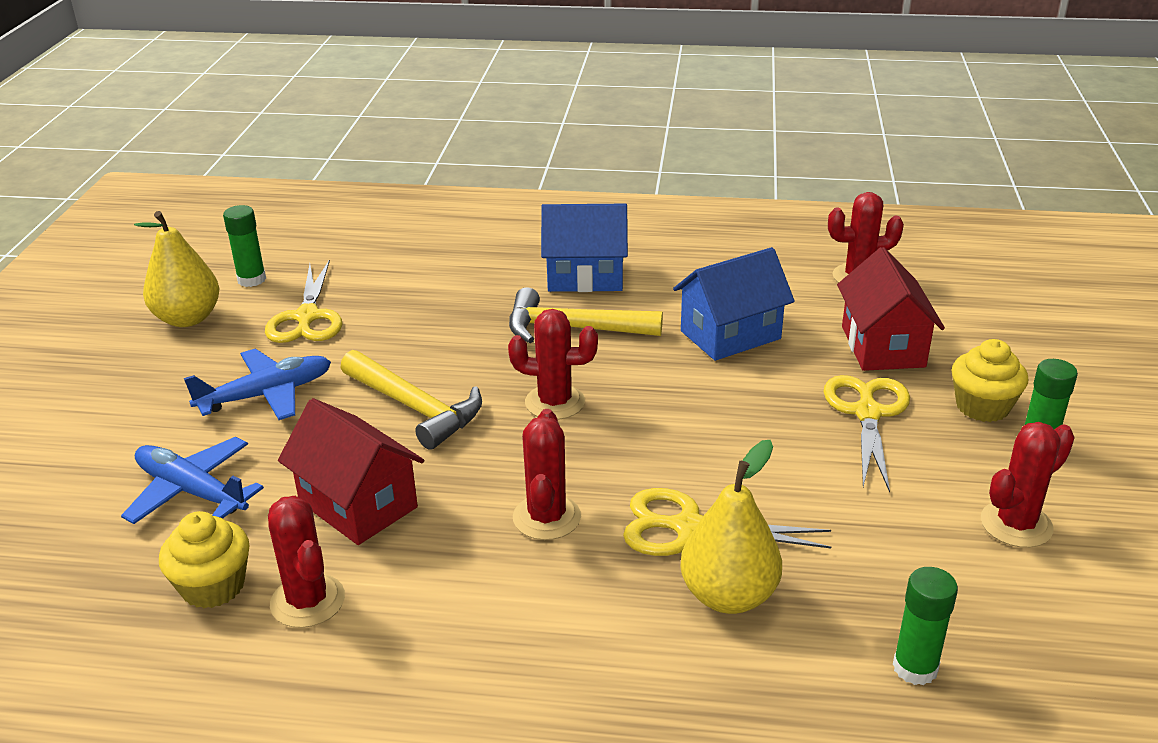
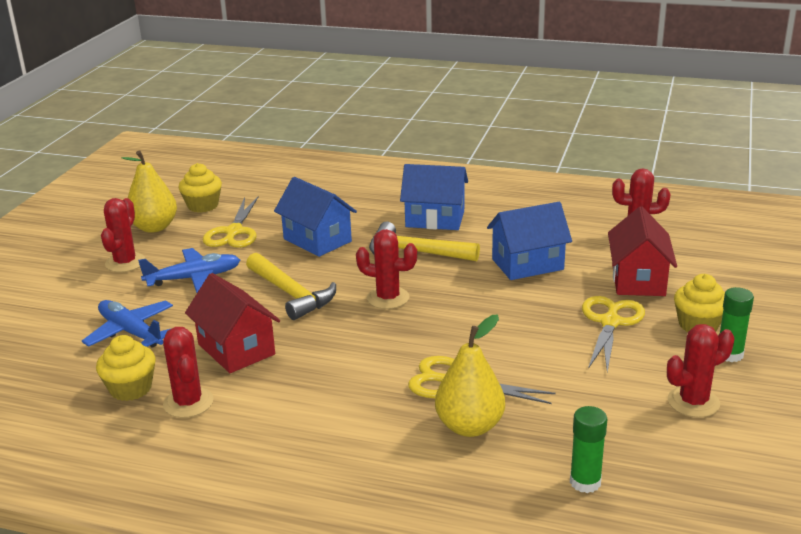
camera: 10 degrees right, 5 degrees down
(251, 279) = (203, 206): green glue stick -> yellow cupcake
(430, 321) = (317, 240): none -> blue house
(546, 517) = (360, 368): red cactus -> red cactus (125, 263)

